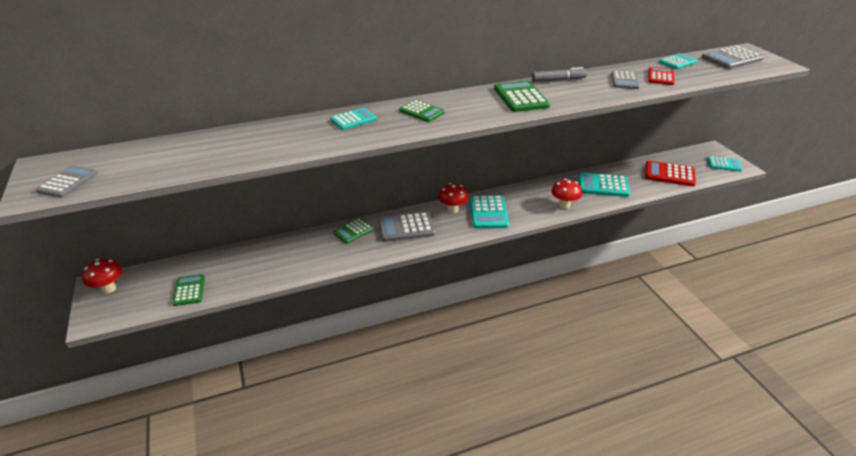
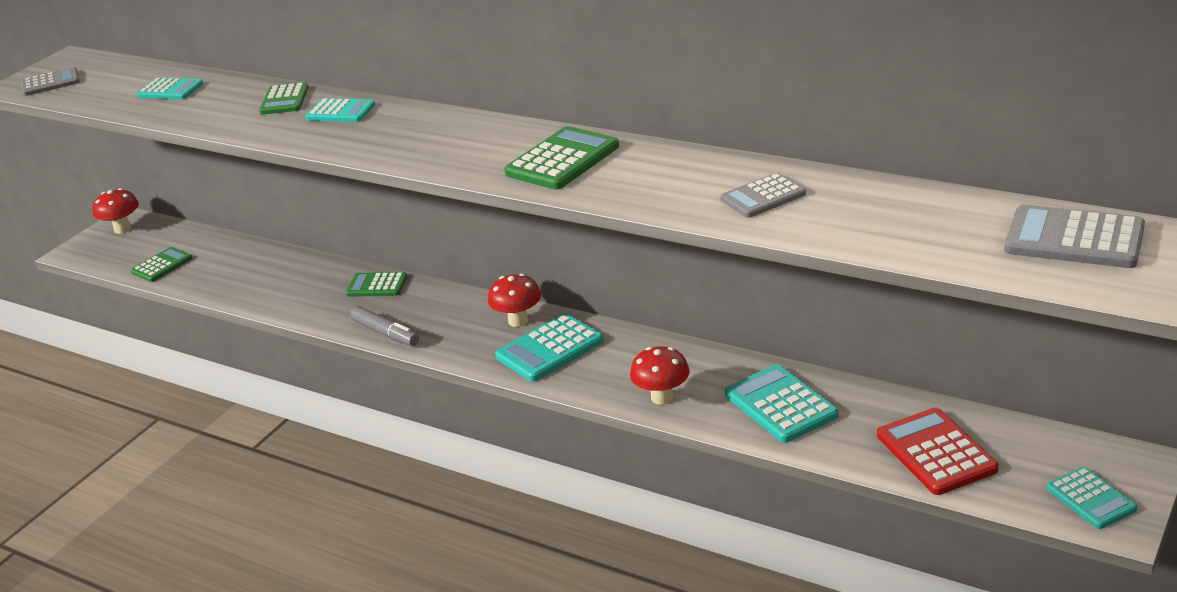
camera: 55 degrees right, 5 degrees down
(406, 227) = (430, 313): grey calculator -> none
(421, 112) = (418, 131): green calculator -> green calculator (284, 100)
(558, 80) = (674, 155): grey marker -> grey marker (385, 333)
(660, 77) = (838, 215): red calculator -> none
(677, 62) = (946, 203): turquoise calculator -> turquoise calculator (170, 90)

